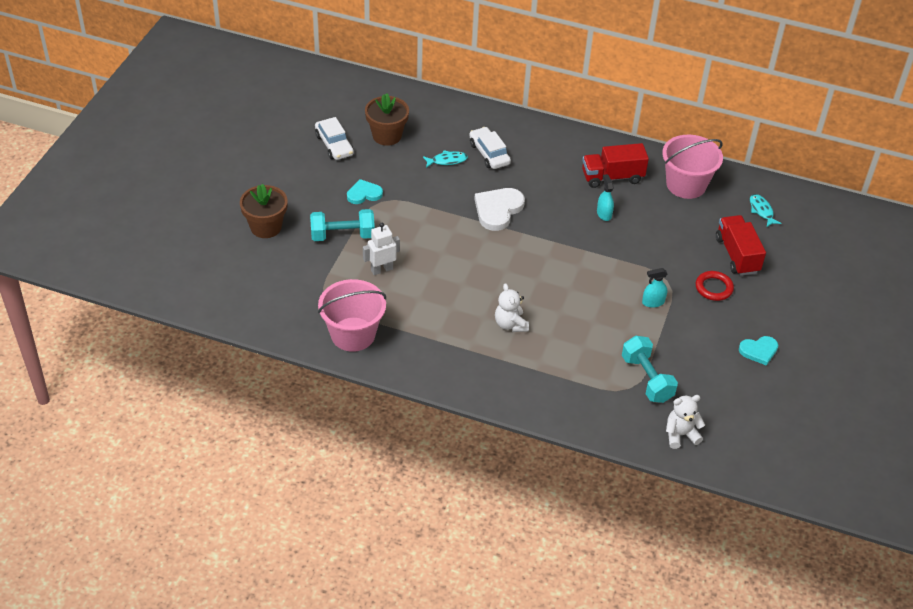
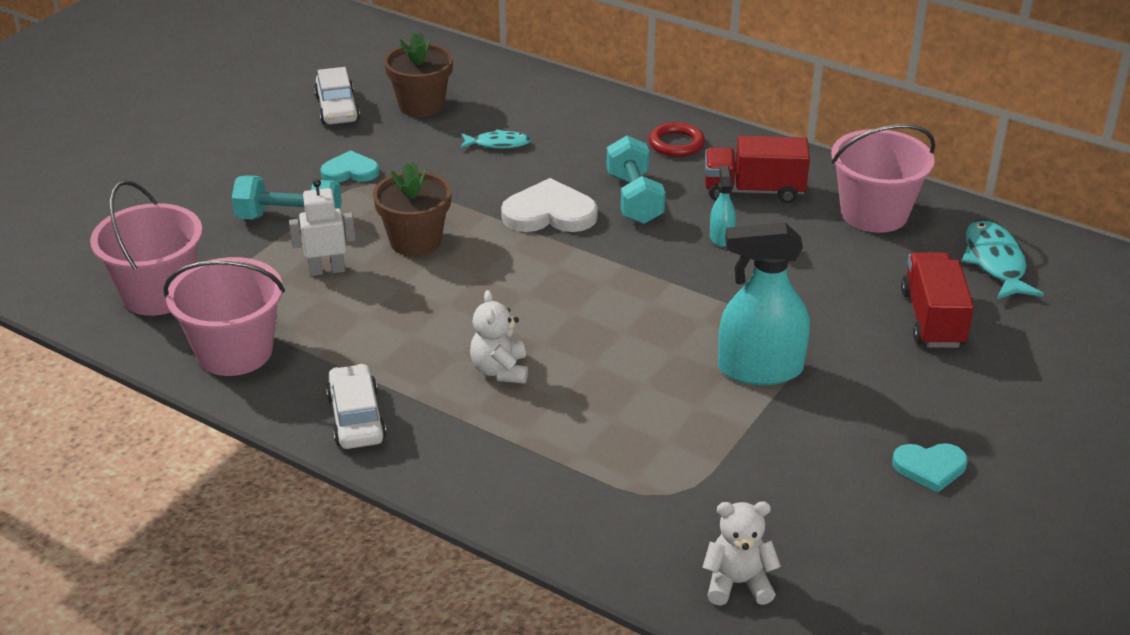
camera: 15 degrees right, 10 degrees down
(266, 227) = (180, 196): brown flower pot -> brown flower pot (415, 241)
(288, 300) = (158, 293): none -> pink bucket
(489, 154) = (567, 142): white car -> white car (356, 418)
(498, 210) = (549, 213): white heart -> white heart turned 45 degrees clockwise
(646, 379) = (706, 484): turquoise dumbbell -> turquoise dumbbell (634, 199)
(653, 302) = (760, 369): turquoise spray bottle -> turquoise spray bottle, size x2.06
(714, 288) = (876, 361): red ring -> red ring (676, 144)
(761, 211) = (995, 262): turquoise fish -> turquoise fish, size x1.63

